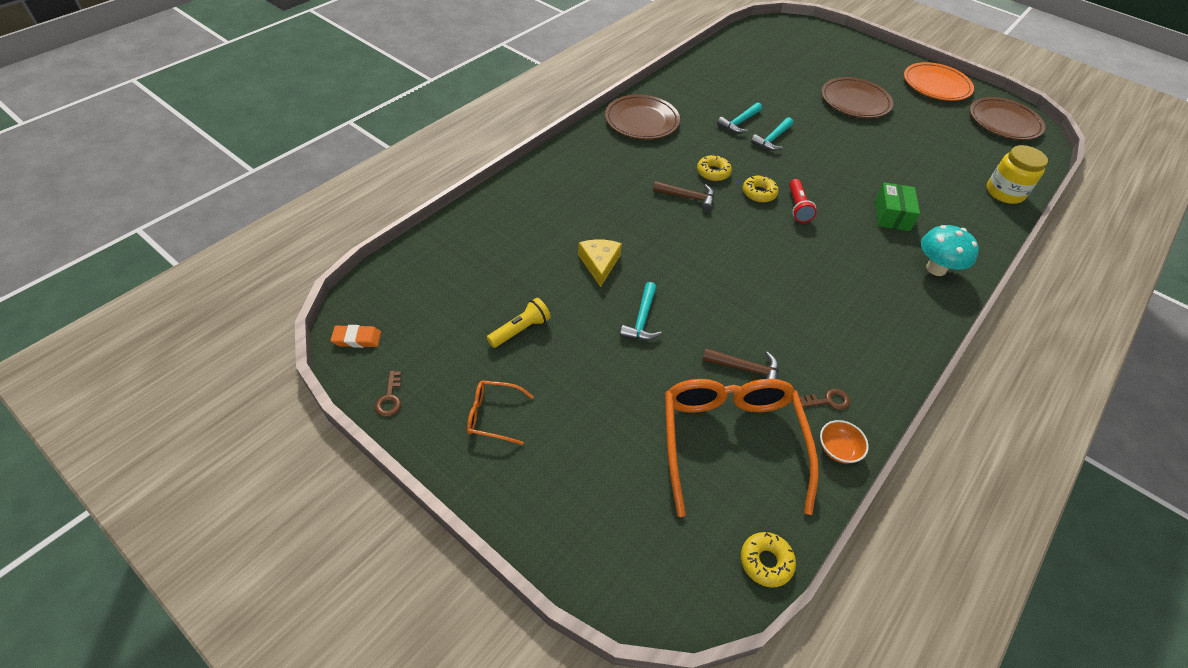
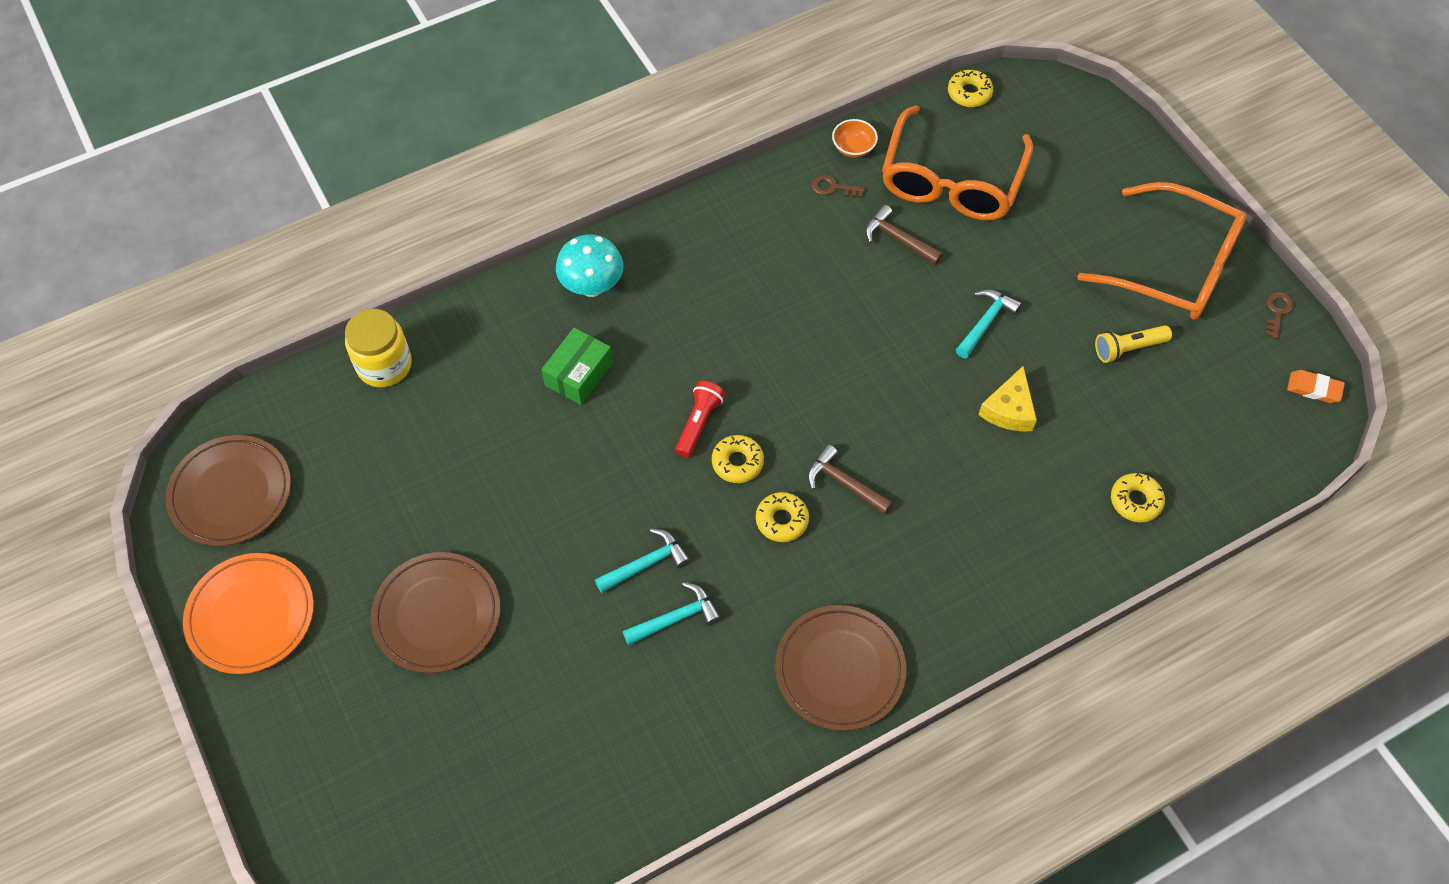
camera: 155 degrees left, 10 degrees up
(493, 230) = (1135, 501): none -> yellow donut
(493, 416) = (1174, 266): orange glasses -> orange glasses, size x2.22

